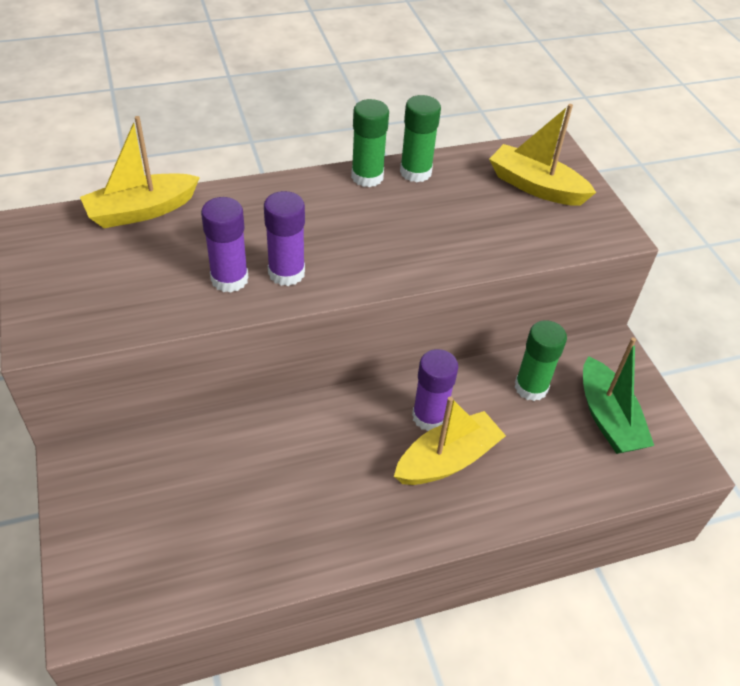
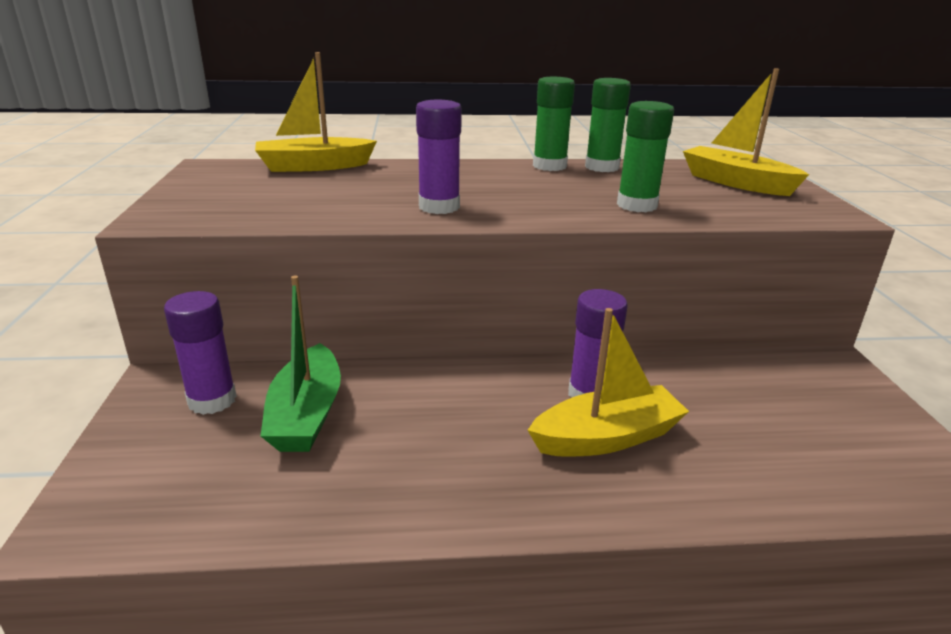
camera: 15 degrees right, 20 degrees down
(229, 279) = (376, 205): purple glue stick -> purple glue stick (212, 400)
(531, 387) = (726, 384): green glue stick -> green glue stick (637, 205)
(608, 418) = (836, 426): green boat -> green boat (306, 414)

